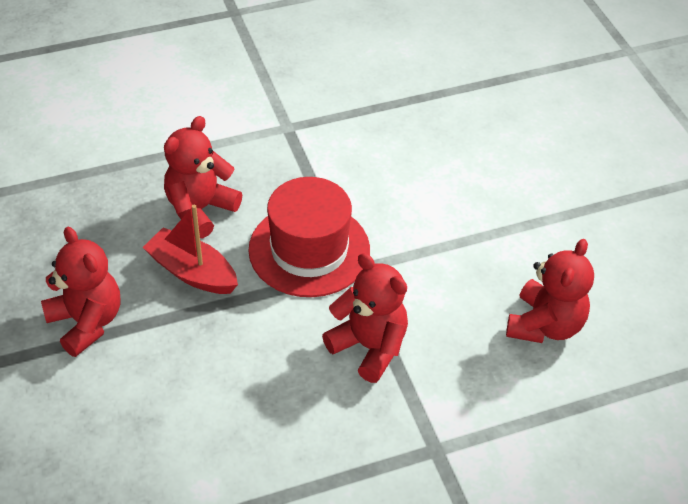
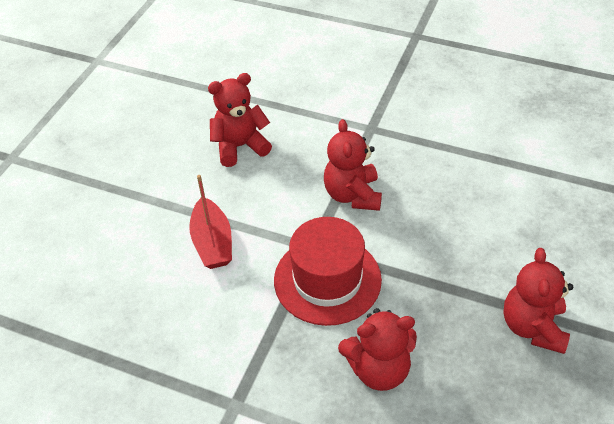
camera: 135 degrees left, 0 degrees up
(192, 272) = (426, 317): red boat -> red boat (212, 243)

